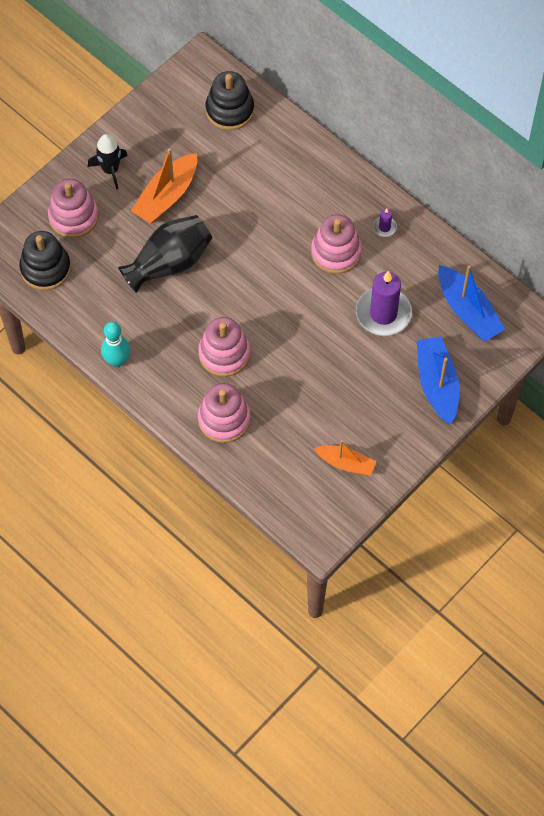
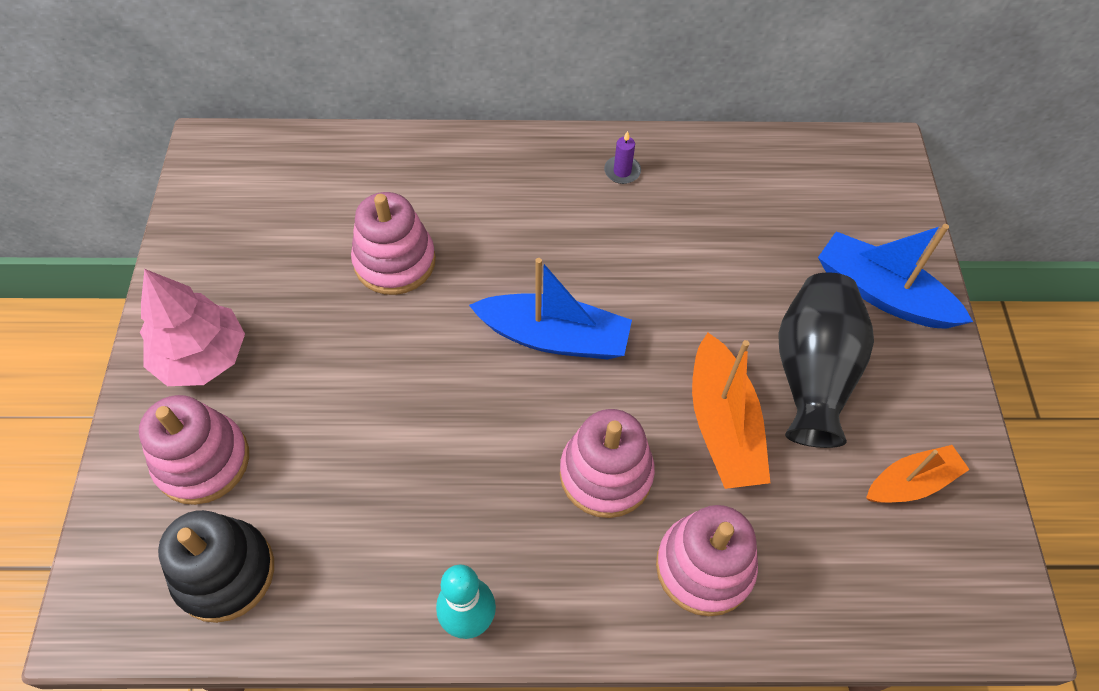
camera: 45 degrees left, 5 degrees down
(110, 170) = (202, 357): black rocket -> pink tree
(166, 196) = (317, 332): orange boat -> orange boat (723, 425)
(169, 263) = (407, 414): black vase -> black vase (812, 373)
(230, 110) = (301, 176): black stacking toy -> none
(336, 252) = (600, 238): pink stacking toy -> pink stacking toy (395, 261)
(383, 313) = (731, 263): purple candle -> none
(468, 311) = (811, 190): blue boat -> blue boat (554, 337)

